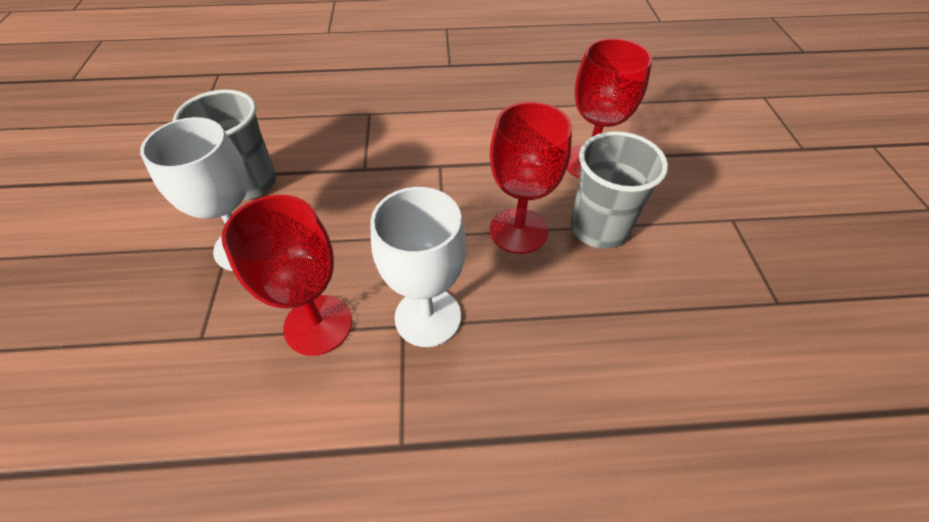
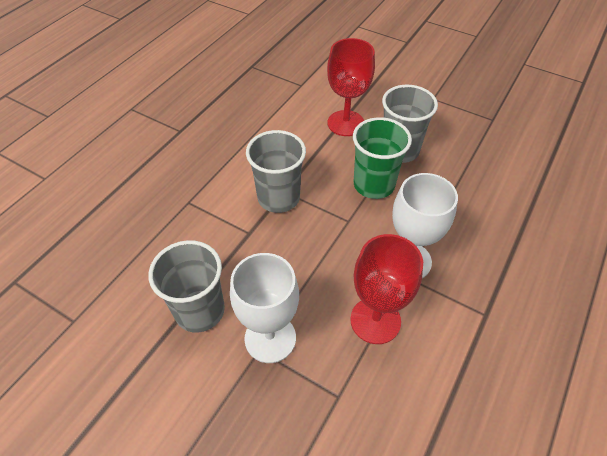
camera: 55 degrees left, 0 degrees up
(427, 166) = (278, 198): none -> grey cup
(518, 230) = (374, 184): red goblet -> green cup

